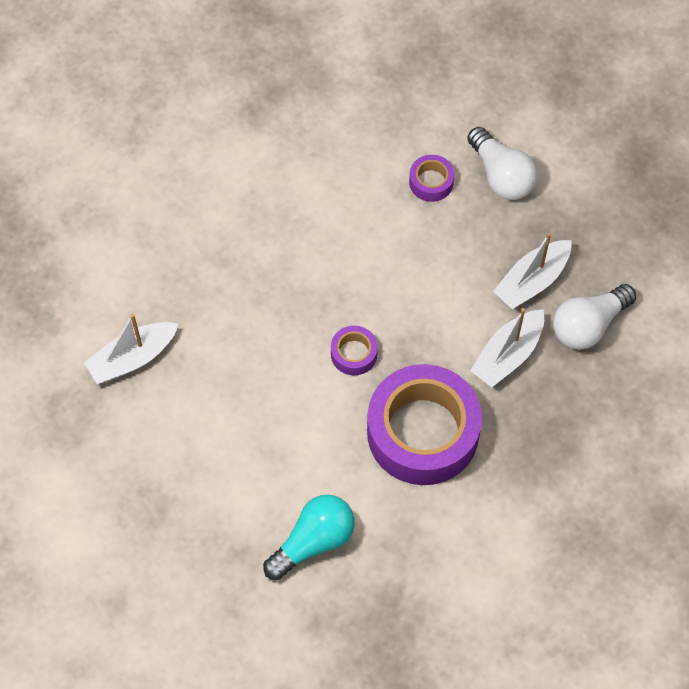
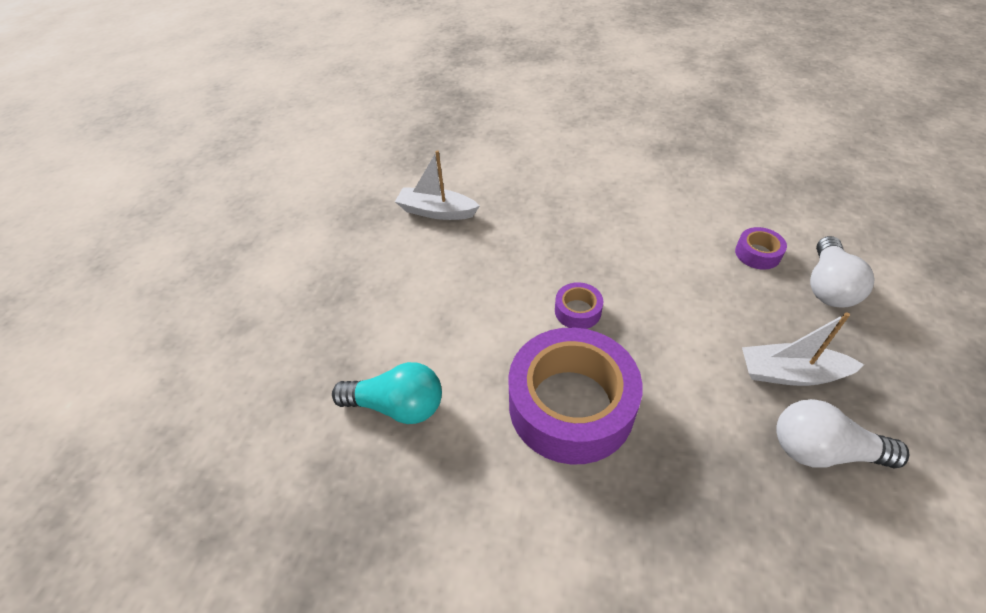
camera: 50 degrees right, 15 degrees down
(507, 355) = (711, 410): white boat -> none

